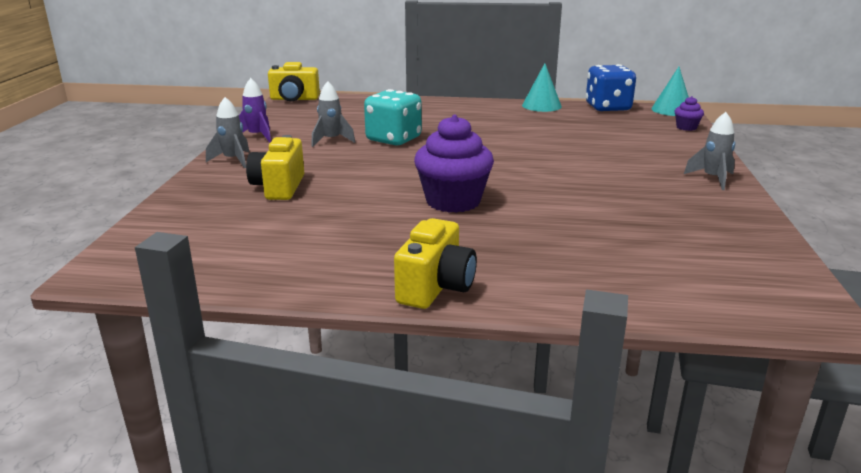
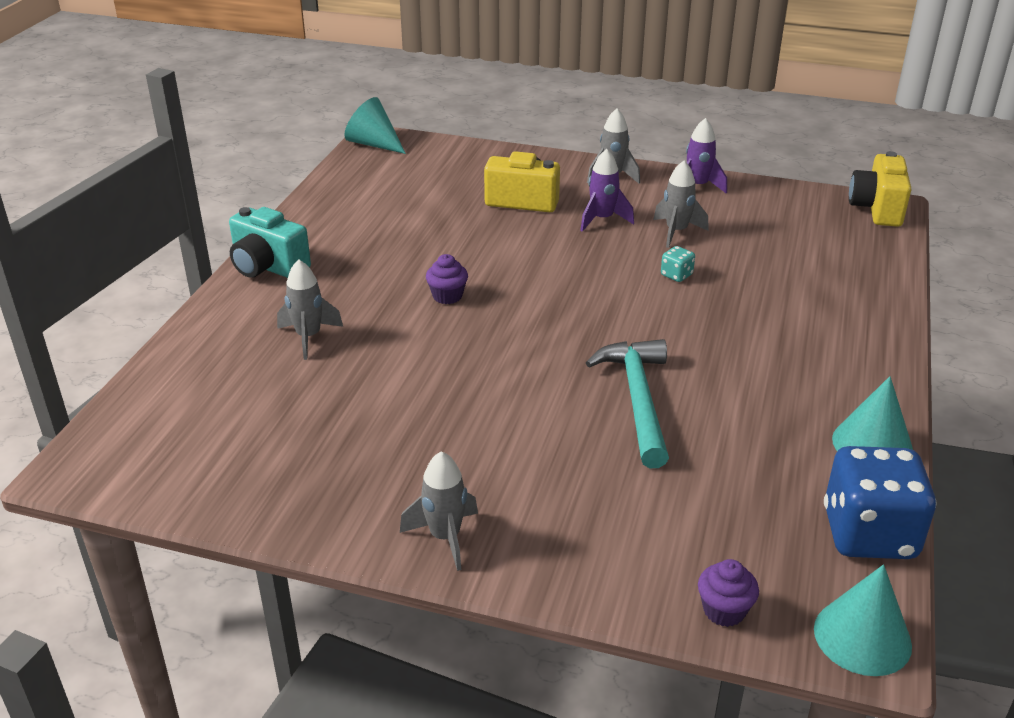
camera: 100 degrees right, 10 degrees up
(115, 272) = (374, 144): none -> turquoise cone
(313, 160) = (602, 220): none -> purple rocket
(393, 139) = (676, 275): turquoise dice -> turquoise dice, size x0.41
(435, 288) = (268, 267): yellow camera -> turquoise camera
(453, 201) = (447, 296): purple cupcake -> purple cupcake, size x0.47
(543, 144) = (638, 399): none -> turquoise hammer
(547, 246) = (308, 337): none -> grey rocket

